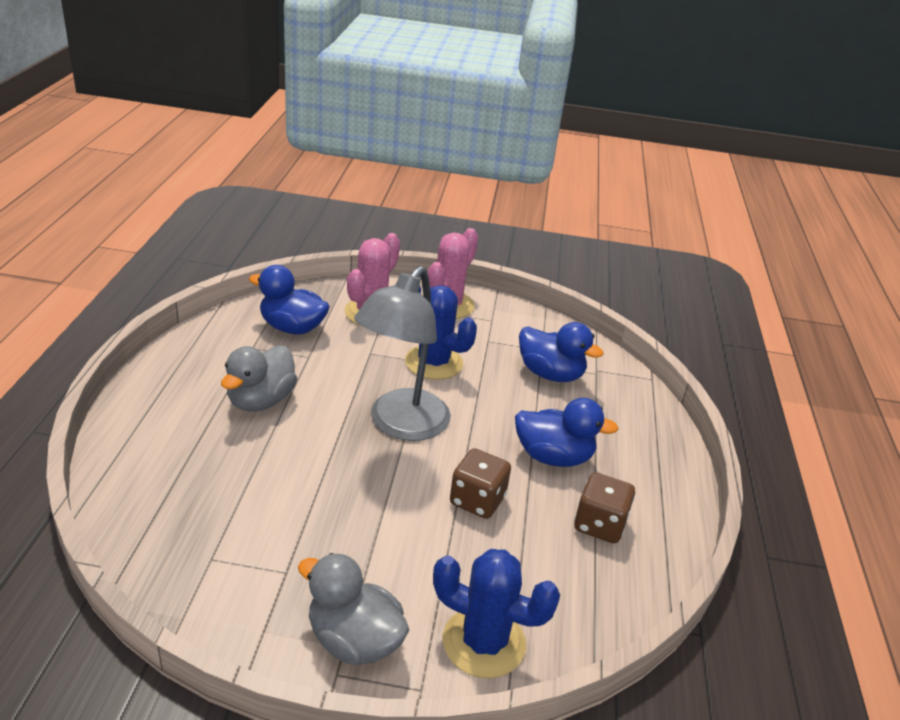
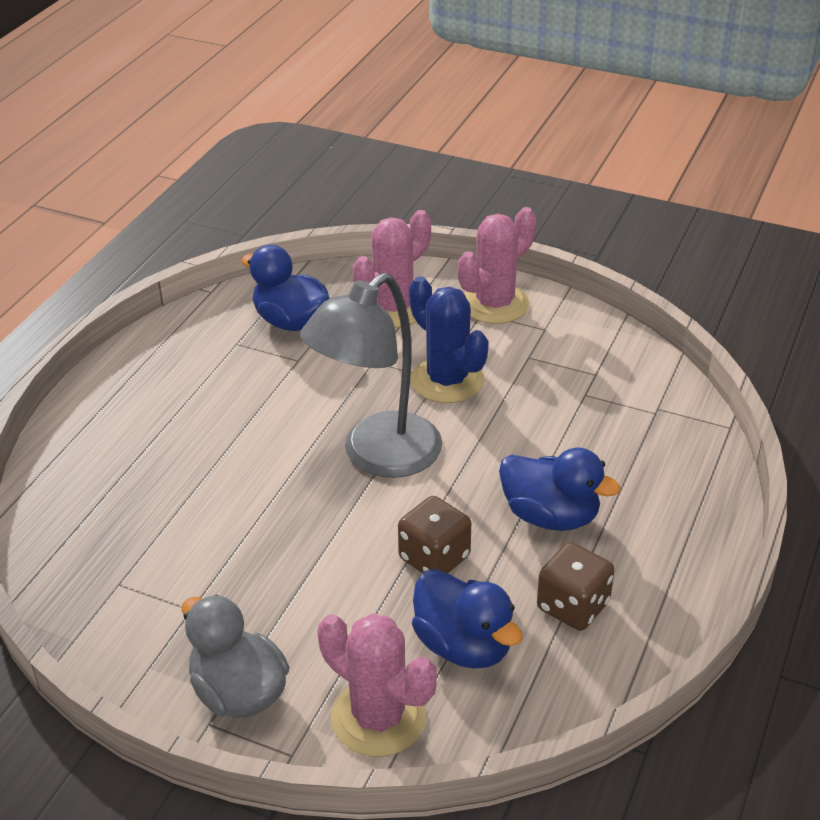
camera: 20 degrees right, 5 degrees up
(261, 401) = (225, 410): grey duck -> none
(484, 642) = (378, 718): blue cactus -> pink cactus
(550, 374) = (593, 408): blue duck -> blue duck (463, 646)

